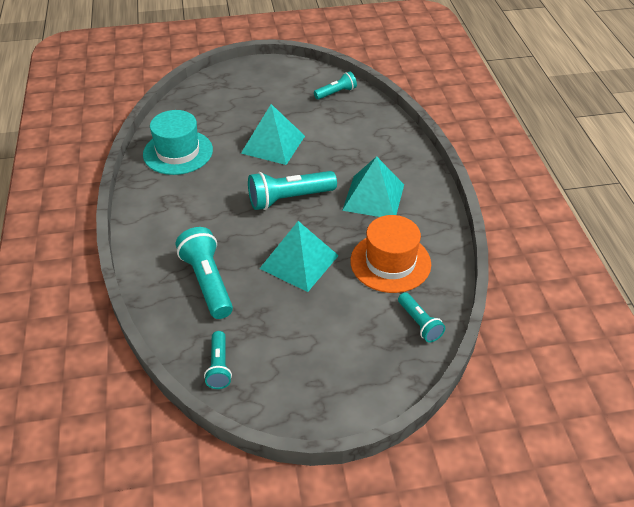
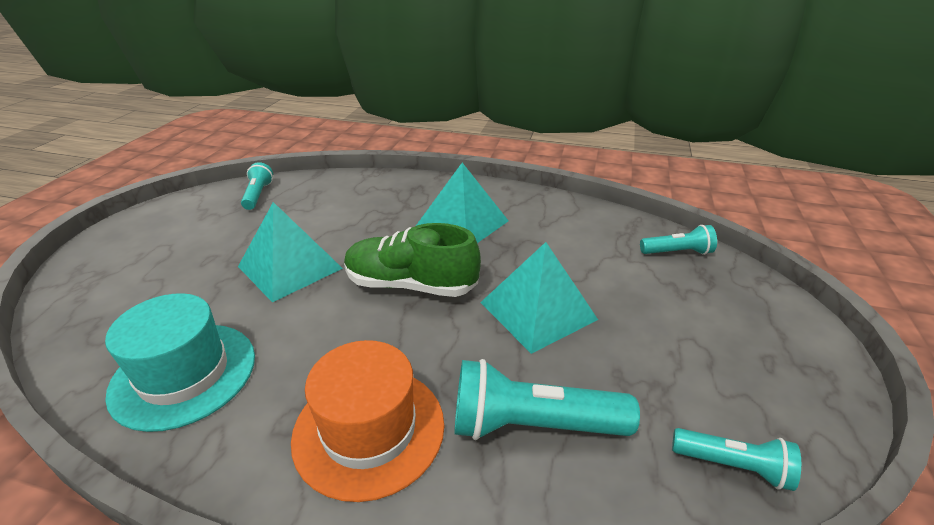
camera: 65 degrees left, 10 degrees down
(289, 199) = (411, 285): turquoise flashlight -> green shoe
(390, 262) = (575, 243): orange hat -> orange hat (369, 429)

